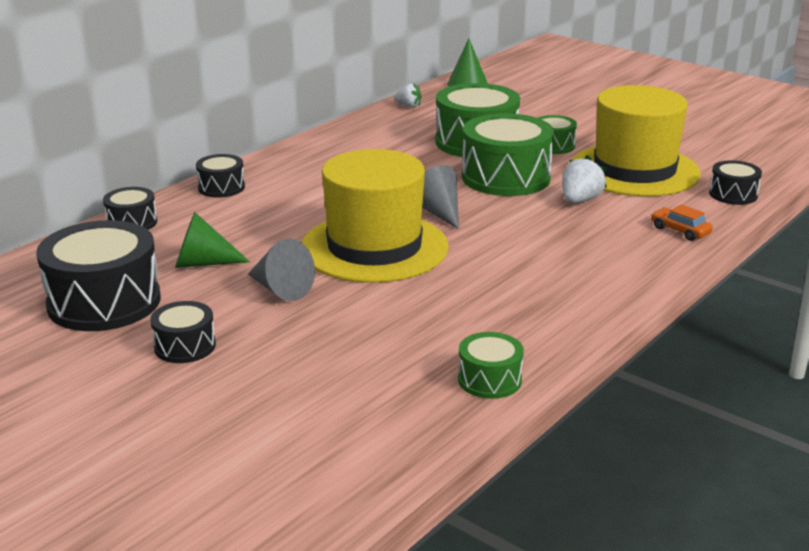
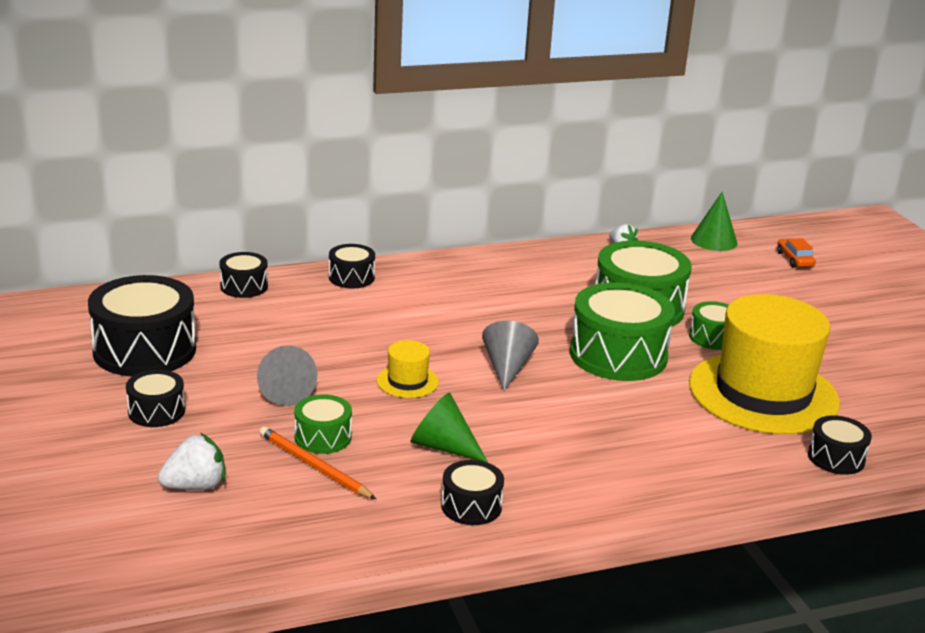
camera: 30 degrees right, 0 degrees up
(203, 263) = (254, 343): green cone -> green cone (443, 446)
(374, 247) = (407, 381): yellow hat -> yellow hat, size x0.41
(385, 335) = (314, 466): none -> orange pencil
(489, 380) = (347, 542): green drum -> green drum (323, 437)
(546, 316) = (471, 506): none -> black drum
(580, 200) = (660, 405): white strawberry -> white strawberry (195, 486)
(680, 231) = (720, 474): orange car -> orange car (794, 259)

